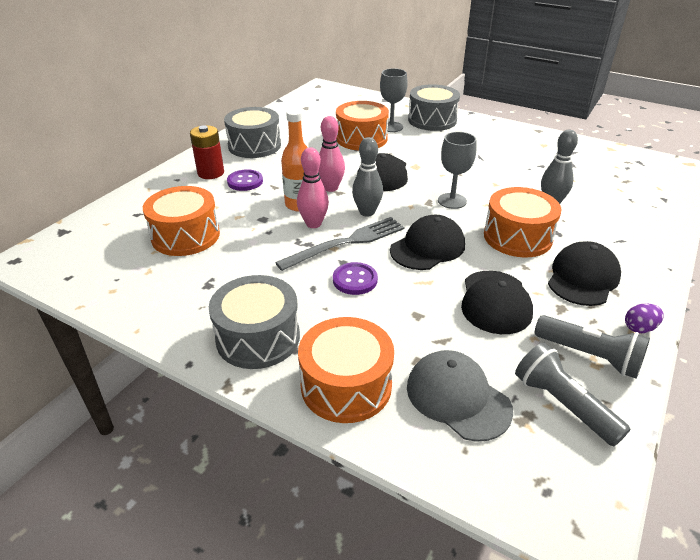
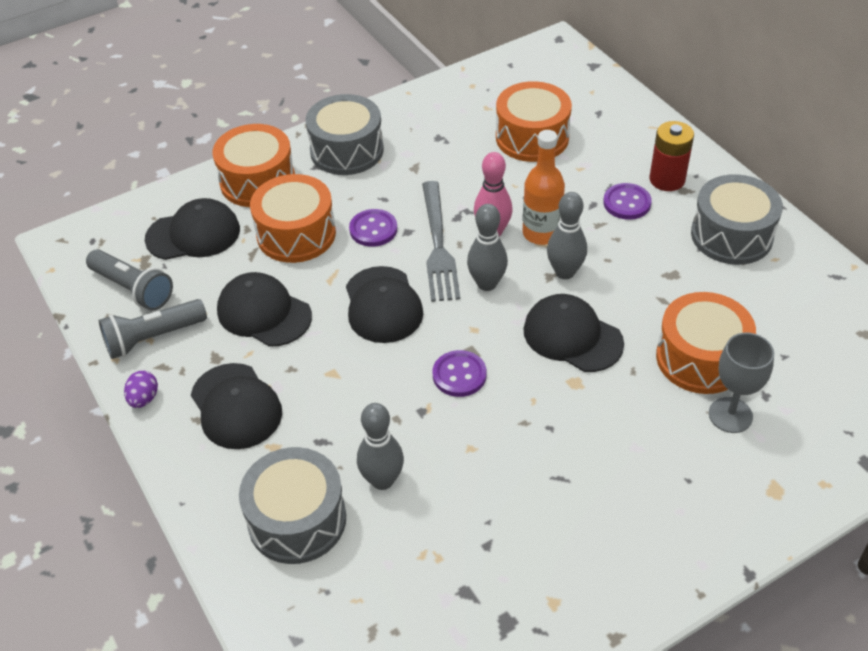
camera: 120 degrees right, 10 degrees up
(331, 188) = (565, 272): pink bowling pin -> grey bowling pin
(432, 120) = (735, 488): grey drum -> grey drum (297, 519)
(452, 201) = (459, 375): grey goblet -> purple button
(457, 398) = (193, 234): grey cap -> black cap
(517, 237) = (342, 395): orange drum -> orange drum (296, 234)
(562, 404) = (133, 289): grey flashlight -> grey flashlight turned 45 degrees clockwise

